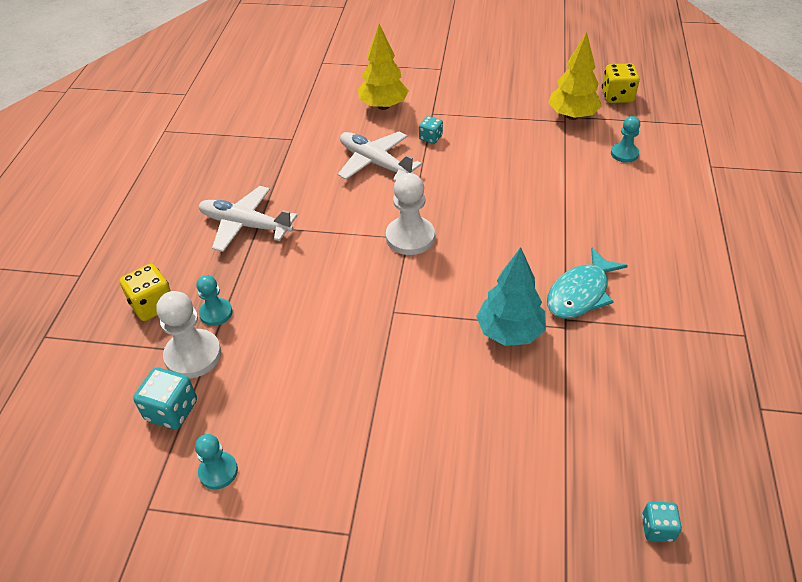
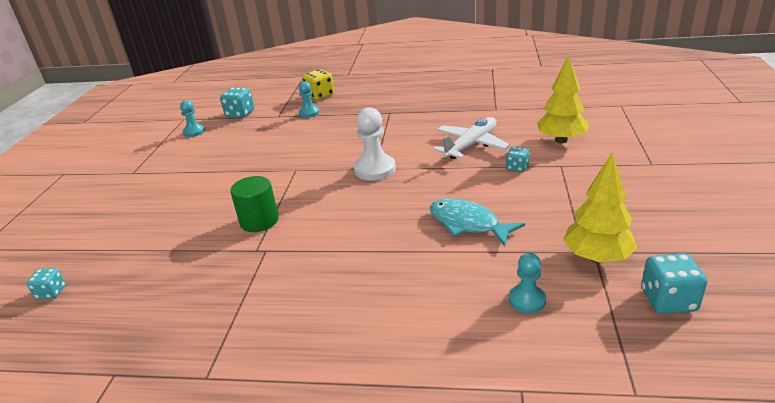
camera: 90 degrees right, 15 degrees down
(193, 355) = (277, 112): white pawn -> none
(245, 225) = (390, 108): white plane -> none
(509, 332) = (259, 221): turquoise tree -> green cylinder
(580, 293) = (293, 259): turquoise fish -> turquoise fish (468, 224)
(617, 96) = (668, 300): yellow dice -> turquoise dice

